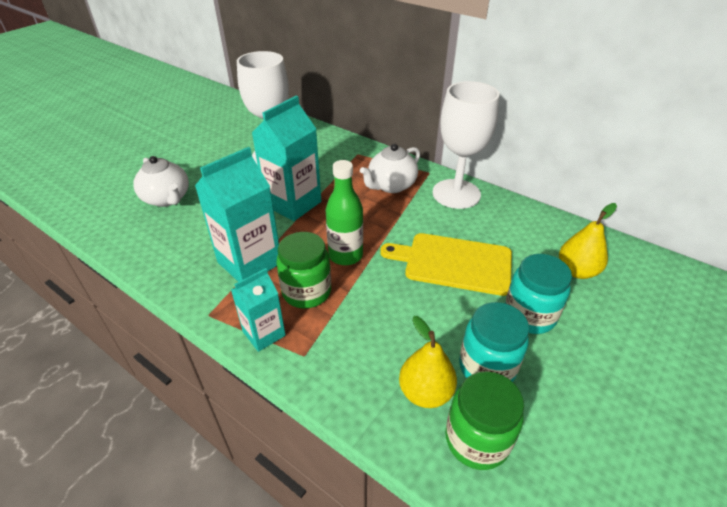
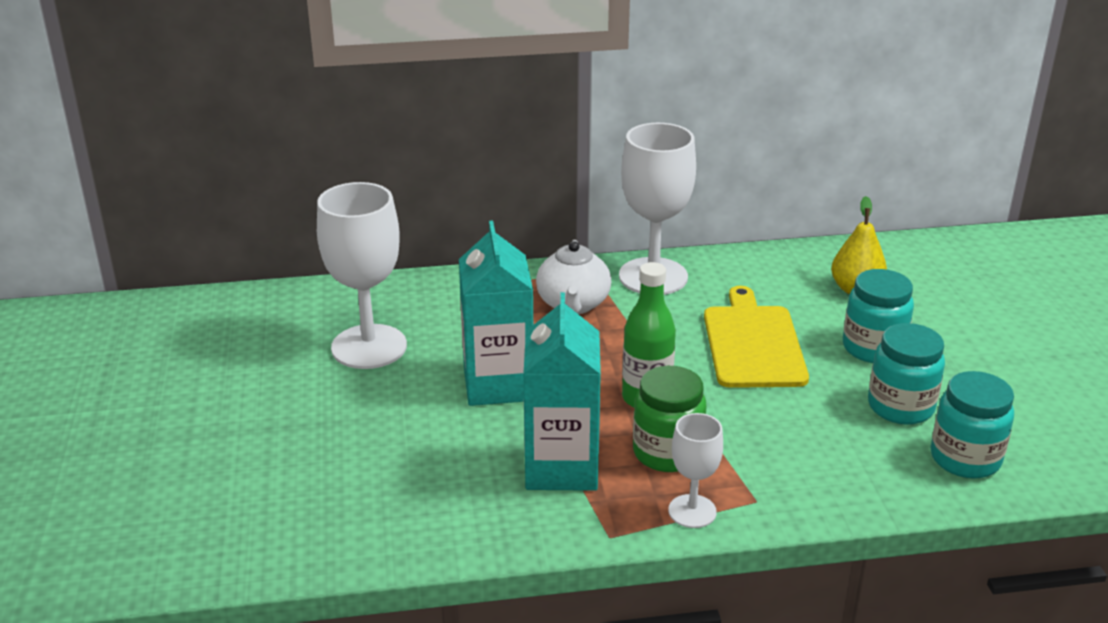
camera: 45 degrees left, 10 degrees down
(167, 199) = (323, 473): white teapot -> none
(264, 333) = (692, 511): turquoise carton -> white goblet
(425, 392) = (888, 455): yellow pear -> none
(453, 263) = (753, 343): yellow cutting board -> yellow cutting board turned 120 degrees clockwise
(477, 440) = (965, 459): green jar -> turquoise jar

